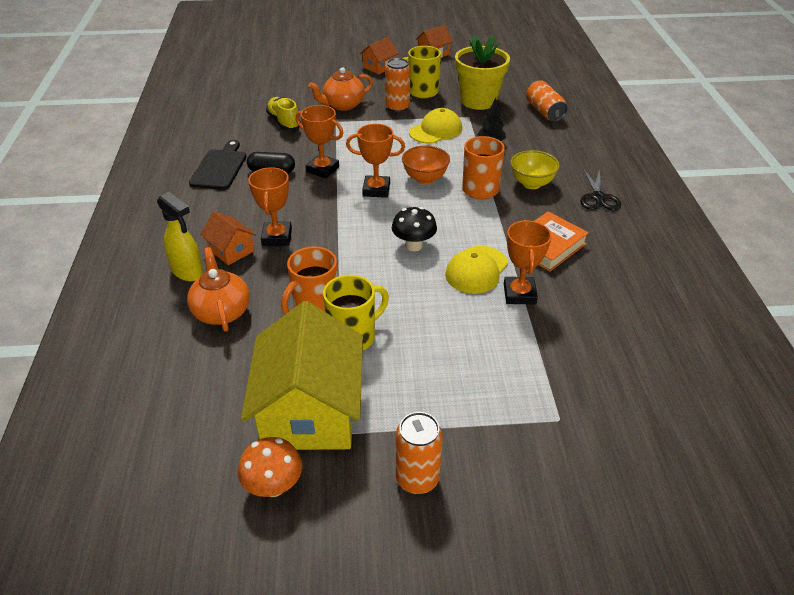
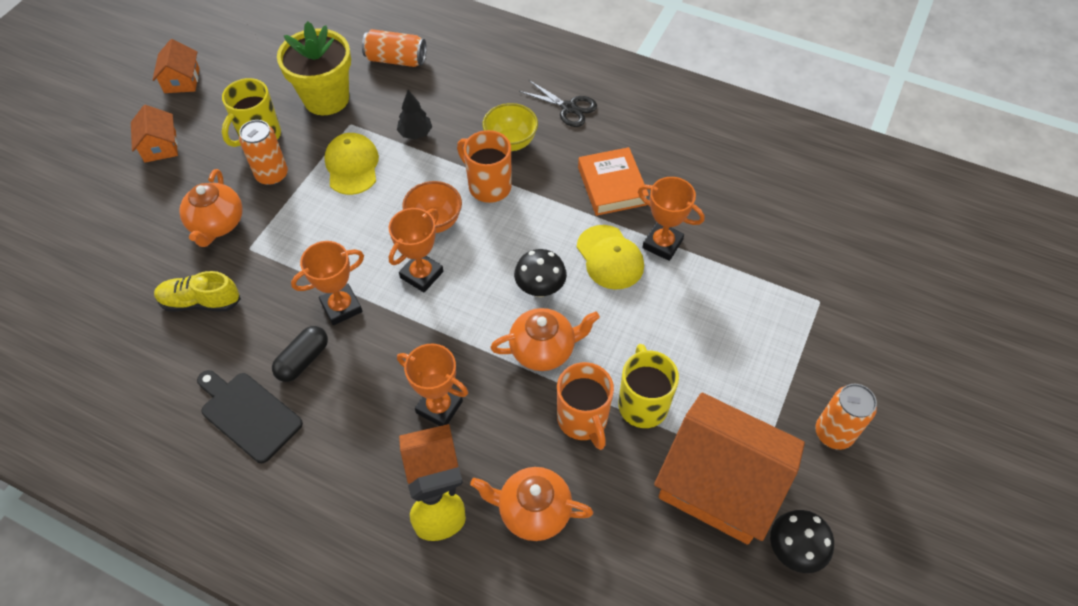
camera: 60 degrees left, 15 degrees up
(274, 486) = (793, 550): orange mushroom -> black mushroom
(310, 411) = (719, 483): yellow house -> orange house
(361, 267) = (543, 349): none -> orange teapot

